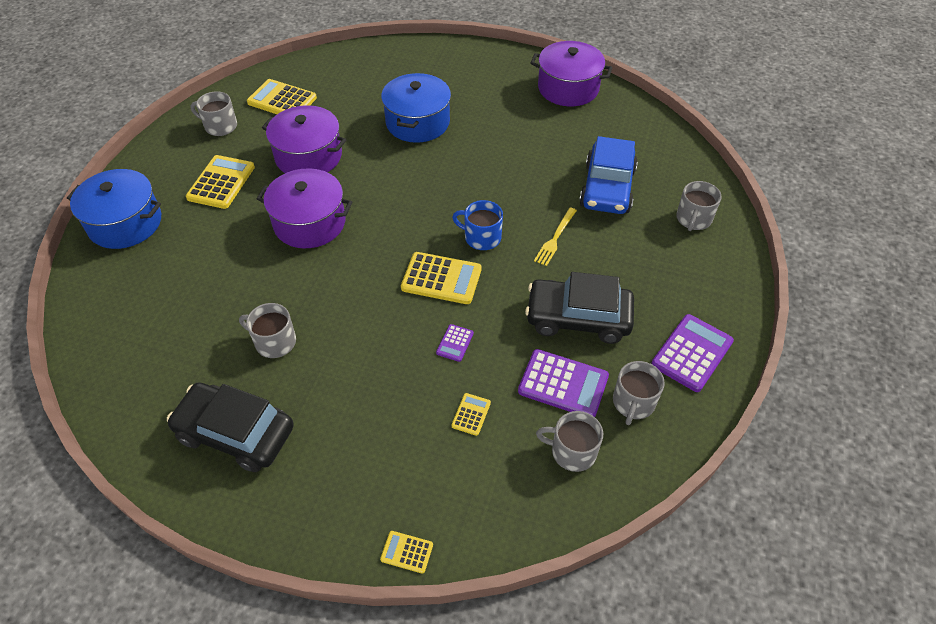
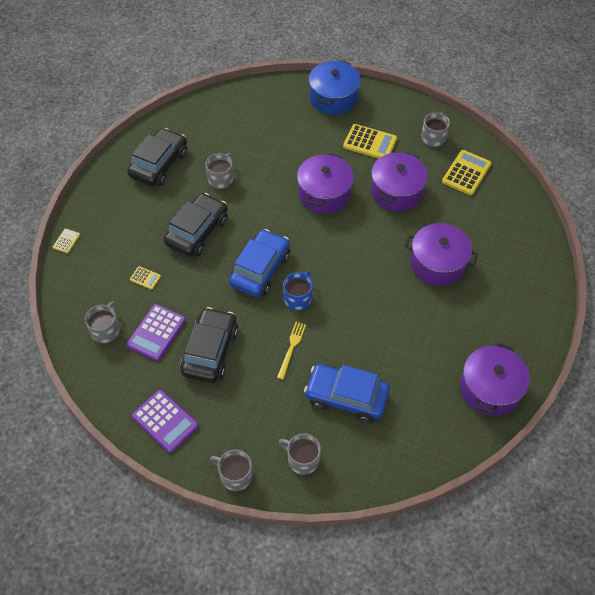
camera: 95 degrees right, 5 degrees up
(379, 359) = (197, 231): none -> black car
(418, 122) = (437, 264): blue pot -> purple pot
(441, 279) = (260, 269): yellow calculator -> blue car
(455, 343) = (202, 273): purple calculator -> none
(555, 238) = (291, 348): yellow fork -> yellow fork turned 75 degrees clockwise
(633, 402) = (132, 373): grey mug -> grey mug (235, 475)

